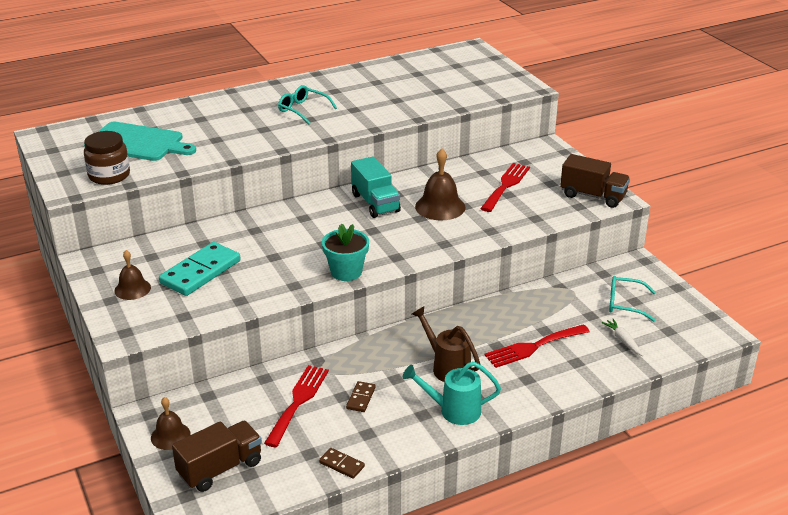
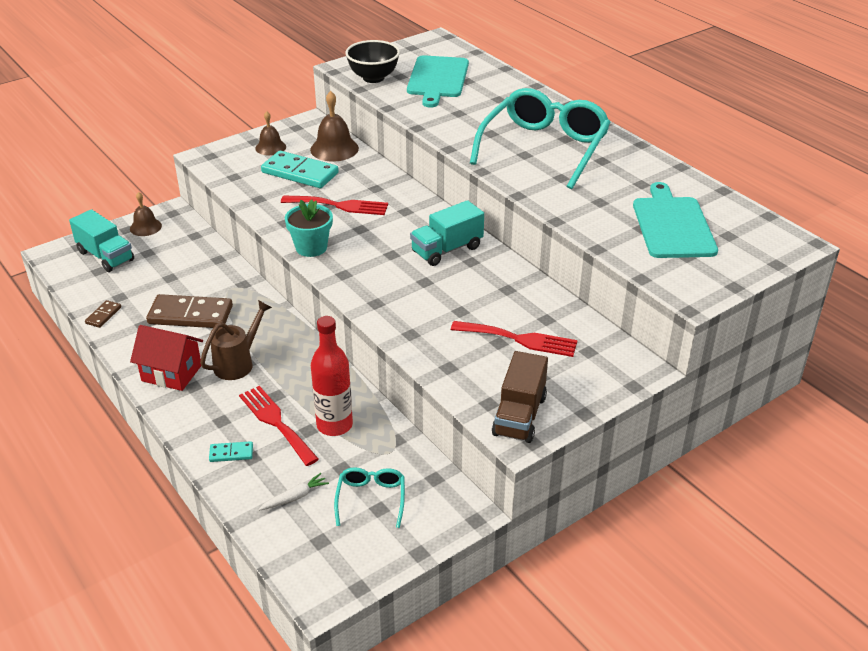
camera: 80 degrees right, 5 degrees up
(109, 175) = (373, 78): brown jar -> black bowl
(220, 468) = (105, 256): brown truck -> turquoise truck
(298, 402) = (186, 281): red fork -> red fork (339, 205)
(303, 110) = (544, 148): turquoise glasses -> turquoise glasses, size x2.18
(361, 398) = (190, 315): brown domino -> brown domino, size x2.14
(438, 80) = (672, 225): none -> turquoise cutting board
(440, 207) = (453, 293): brown bell -> brown bell (334, 149)
(454, 410) = (171, 373): turquoise watering can -> red house
(540, 316) = (334, 425): none -> red bottle
(570, 373) = (231, 453): none -> turquoise domino

